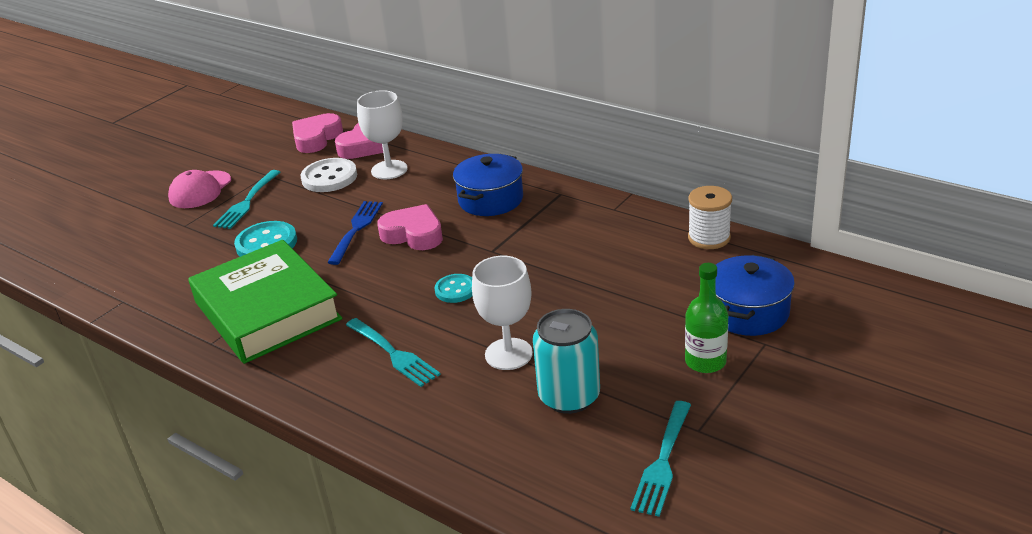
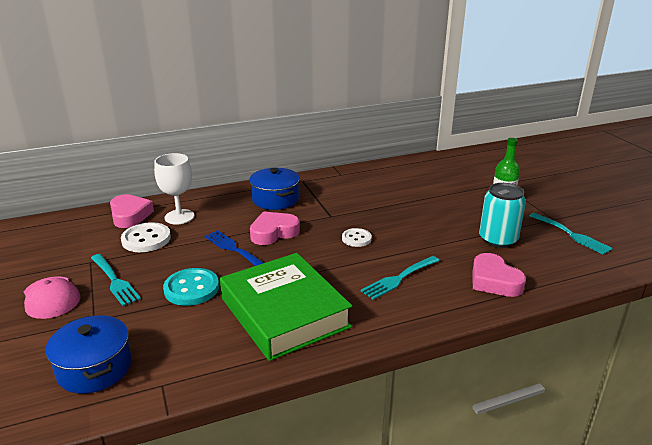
camera: 60 degrees left, 5 degrees down
(267, 311) = (284, 312): green book -> green book turned 60 degrees clockwise
(316, 138) = (80, 228): pink heart -> pink heart (494, 281)
(393, 354) = (399, 278): turquoise fork -> turquoise fork turned 150 degrees clockwise
(455, 290) = (356, 238): turquoise button -> white button
(508, 354) = (441, 243): white goblet -> none
(709, 238) = (401, 165): white spool -> none
(748, 312) = (474, 178): blue pot -> blue pot (95, 368)

